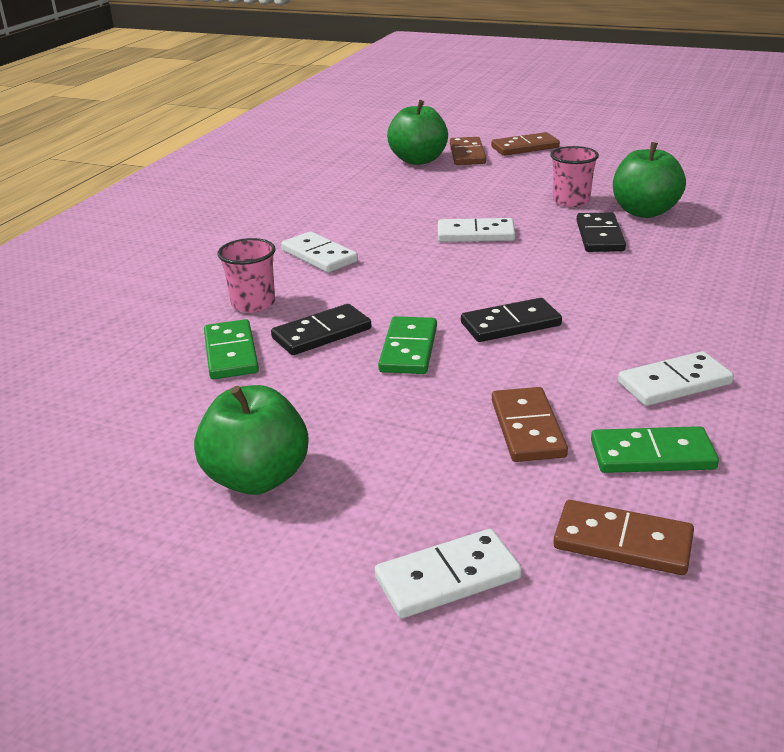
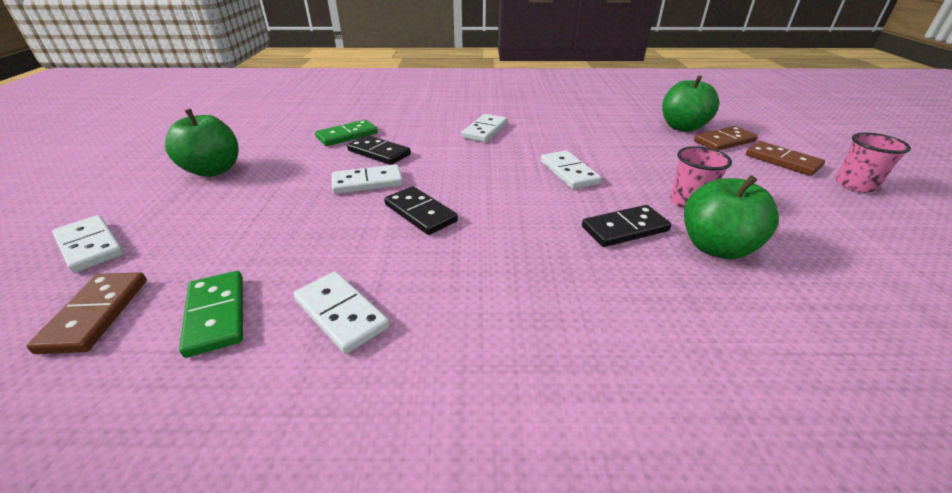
camera: 65 degrees right, 5 degrees up
(253, 304) = (408, 128): pink cup -> pink cup (854, 185)
(408, 349) = (367, 182): green domino -> white domino
(527, 428) = (262, 246): brown domino -> none

